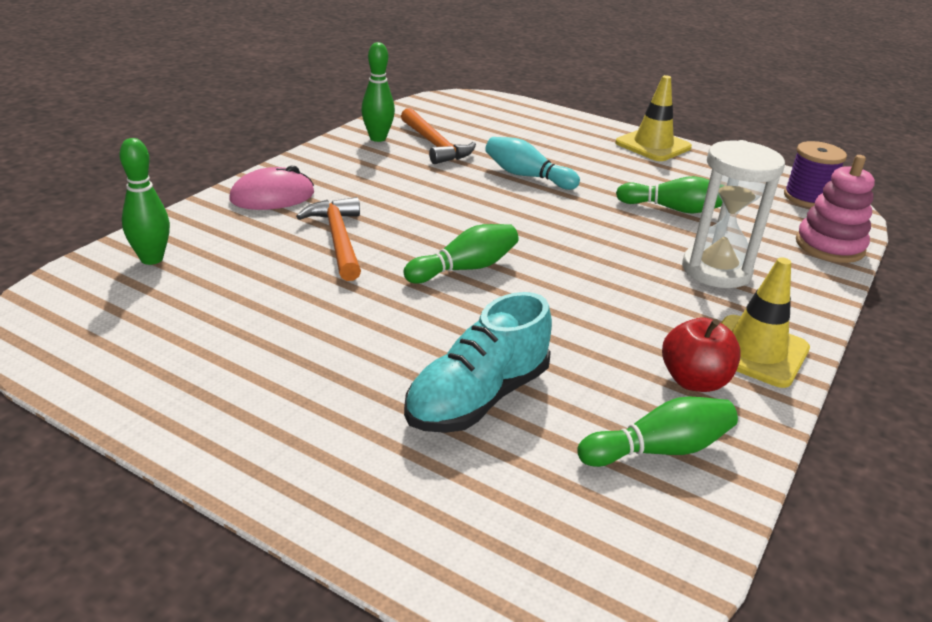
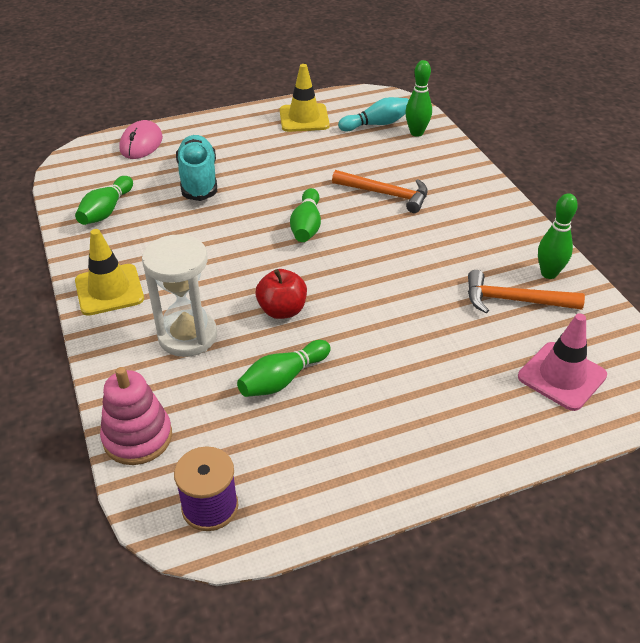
camera: 130 degrees right, 10 degrees up
(272, 196) = (467, 189): pink mouse -> pink mouse (141, 143)
(496, 119) = (562, 376): none -> pink traffic cone
(527, 176) = (412, 324): turquoise bowling pin -> turquoise bowling pin (376, 124)
(653, 145) = (416, 468): yellow traffic cone -> yellow traffic cone (304, 118)
(694, 381) = (123, 250): red apple -> red apple (282, 310)

